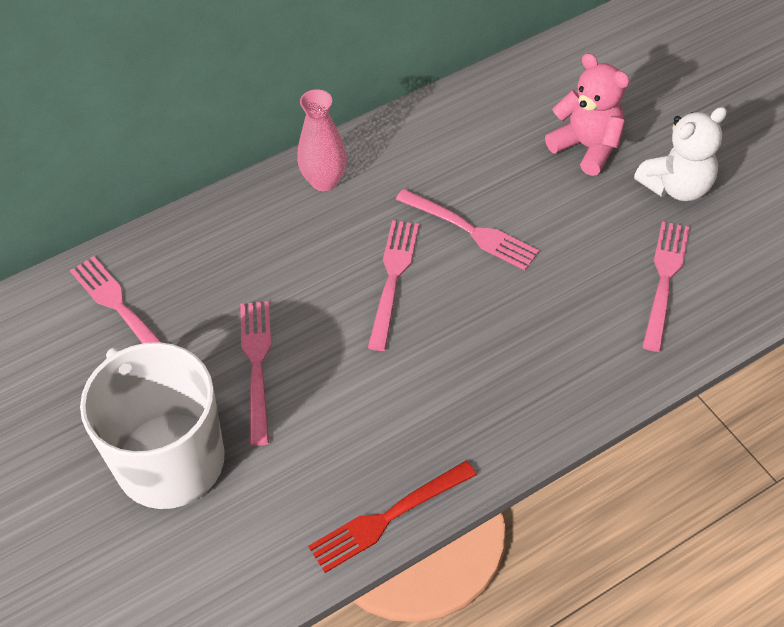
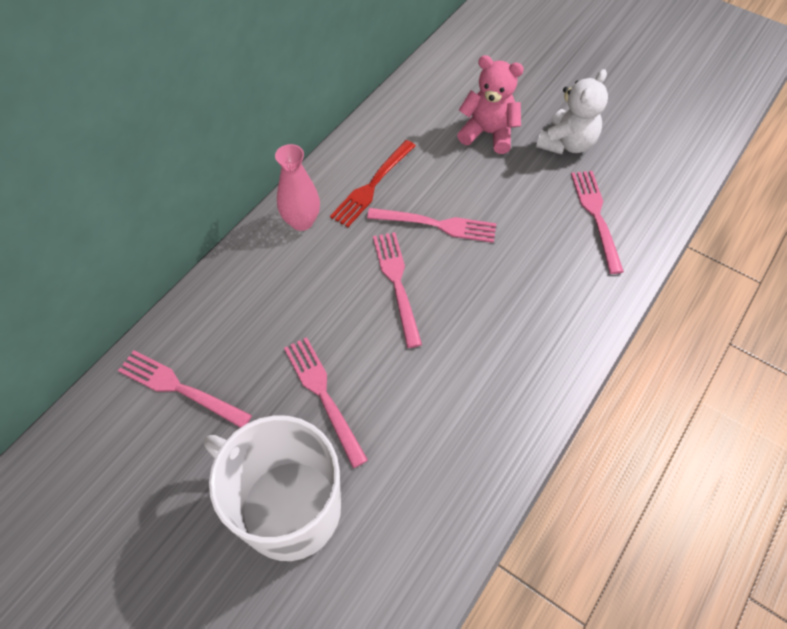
camera: 25 degrees left, 5 degrees up
(388, 517) = (495, 485): red fork -> red fork (372, 185)

